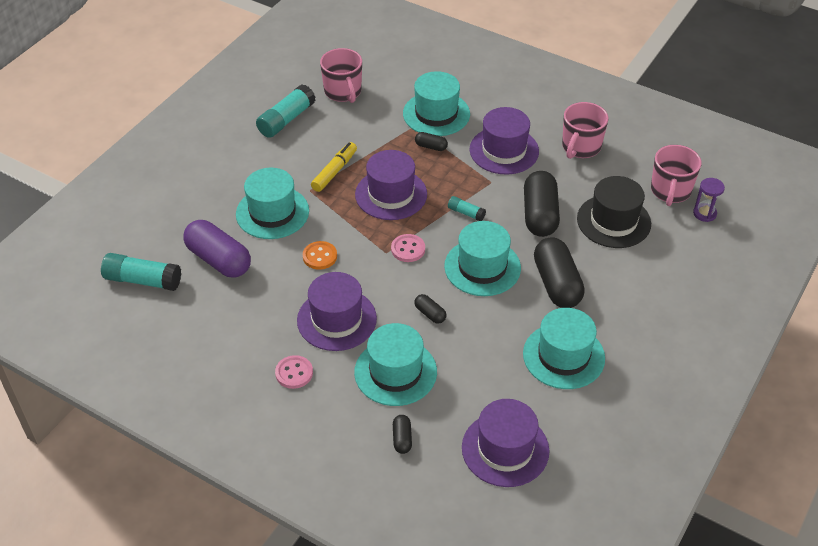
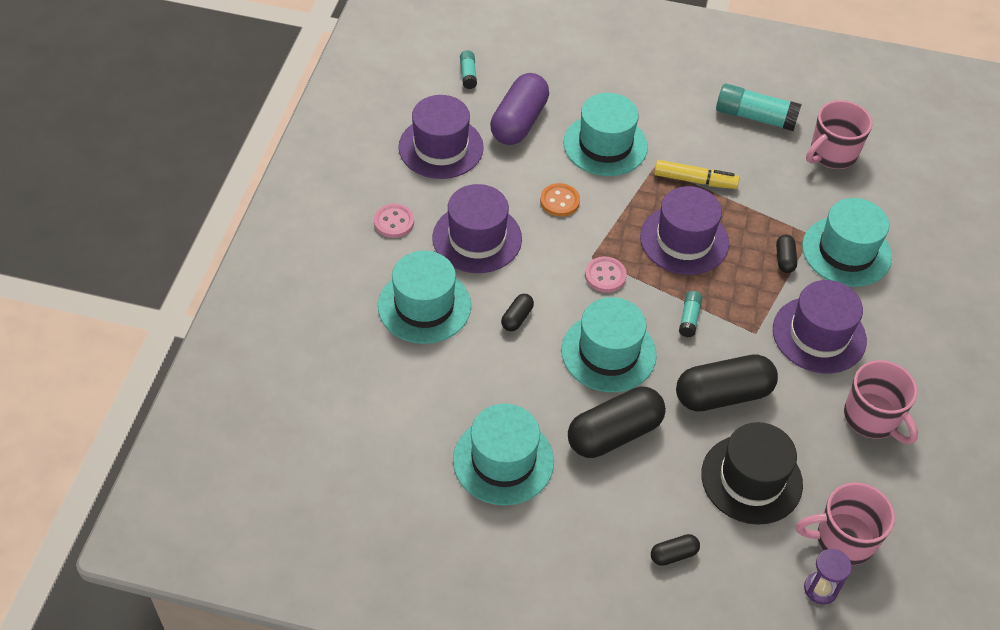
camera: 70 degrees right, 5 degrees up
(143, 280) = (468, 74): turquoise glue stick -> turquoise glue stick, size x0.53
(402, 439) = (339, 332): black capsule -> black capsule (673, 554)
(505, 449) = (353, 427): purple hat -> purple hat (441, 147)
(580, 147) = (872, 418): pink mug -> pink mug turned 135 degrees counterclockwise

